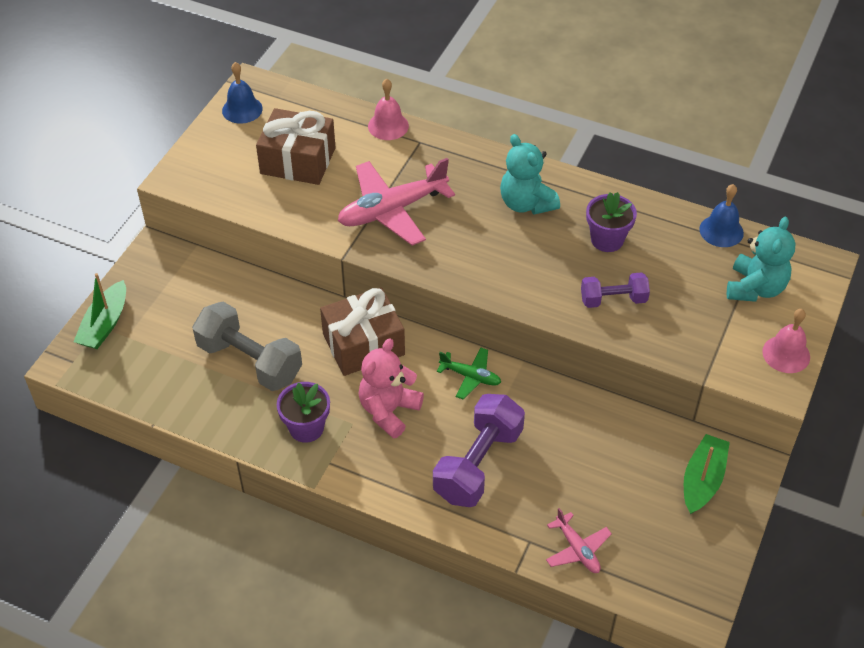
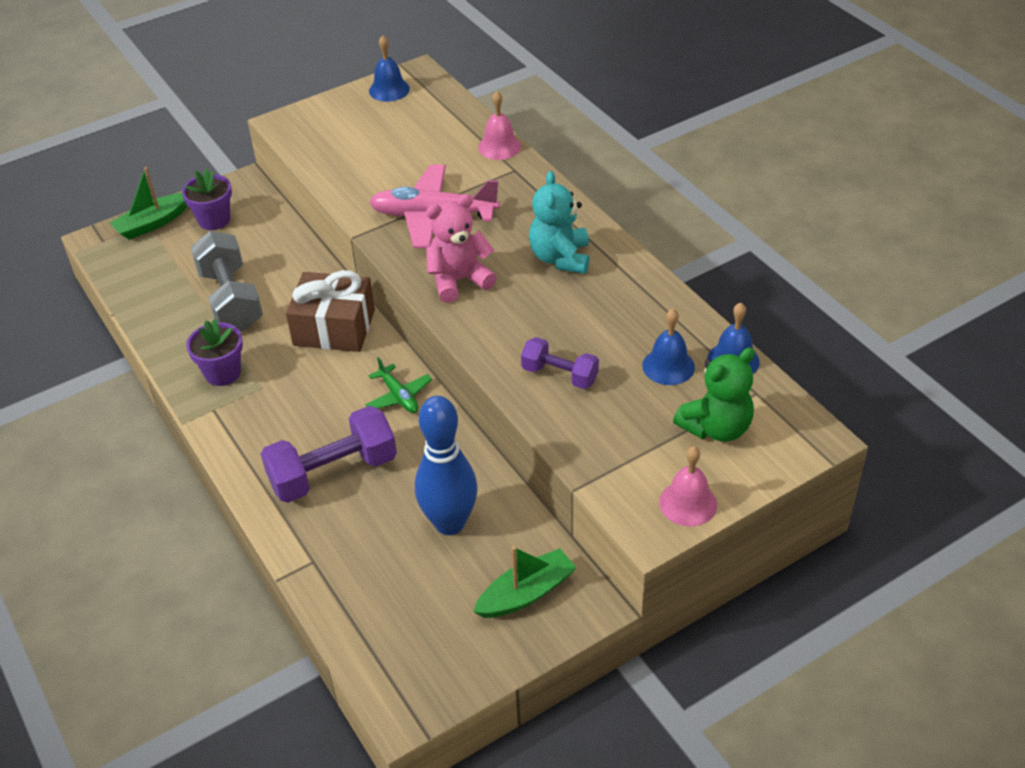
camera: 35 degrees right, 5 degrees down
(298, 161) = (394, 146): brown gift -> none
(389, 411) = (302, 391): pink teddy bear -> pink teddy bear (459, 280)
(577, 549) = (348, 591): pink plane -> none
(602, 457) = (450, 523): none -> blue bowling pin
(607, 240) = (607, 320): purple flower pot -> purple flower pot (214, 220)
(682, 256) = (668, 366): none -> blue bell
(755, 288) = (716, 428): turquoise teddy bear -> green teddy bear

